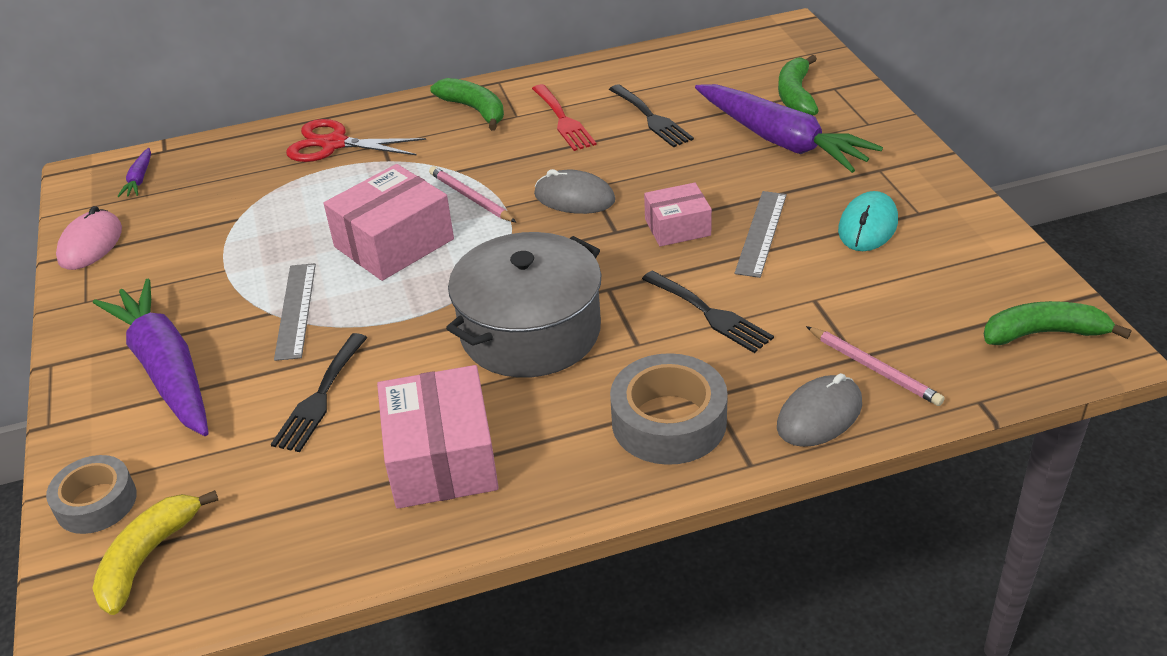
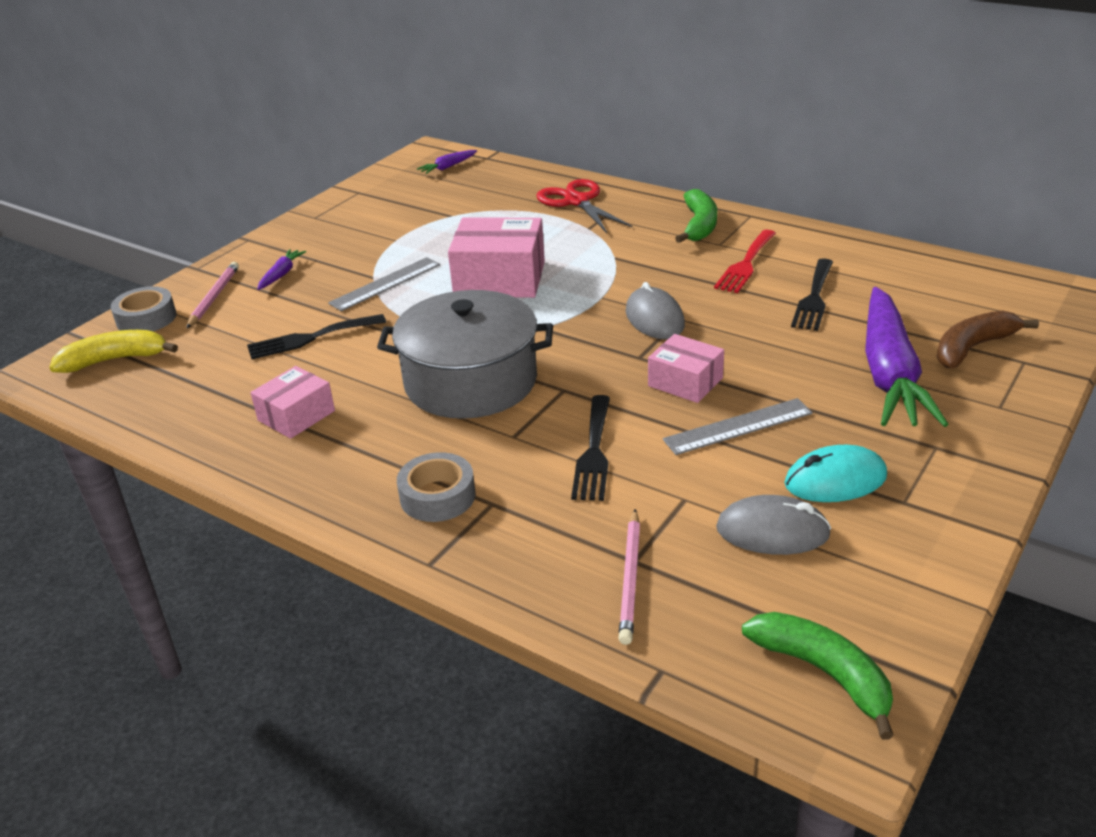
camera: 50 degrees right, 5 degrees down
(90, 244) = (367, 189): pink mouse -> none
(166, 369) = (281, 274): purple carrot -> purple carrot, size x0.40
(441, 458) = (296, 415): pink box -> pink box, size x0.59
(471, 198) = (592, 279): pink pencil -> pink pencil (214, 297)
(669, 421) = (437, 496): grey tape -> grey tape, size x0.66
(795, 96) = (972, 348): green banana -> brown banana
(819, 415) = (530, 574): grey mouse -> grey mouse (772, 531)

